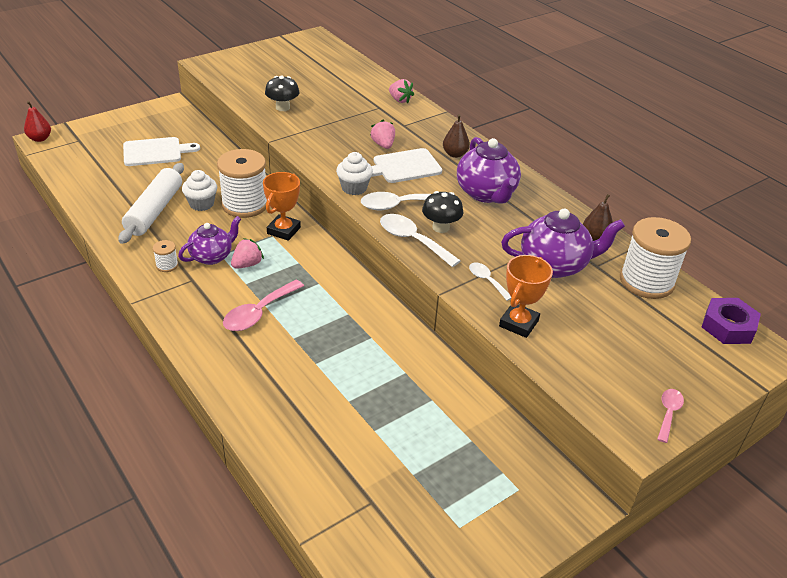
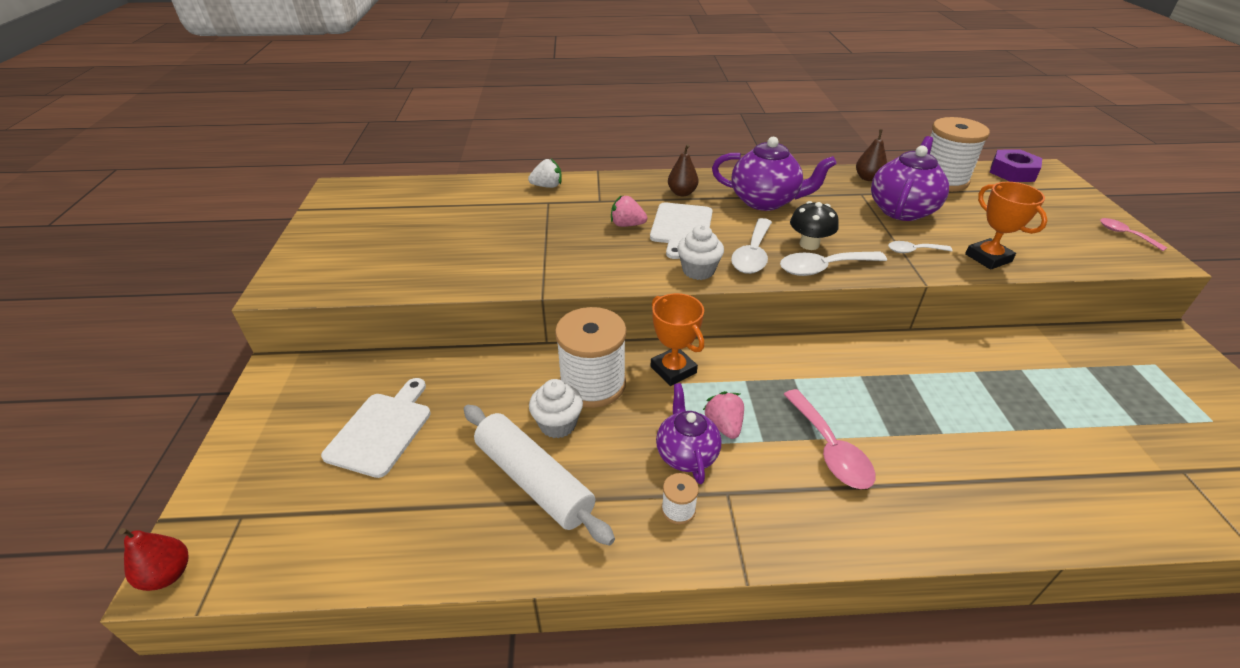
camera: 55 degrees left, 0 degrees up
(282, 107) = (474, 262): black mushroom -> none
(400, 100) = (547, 186): pink strawberry -> white strawberry

